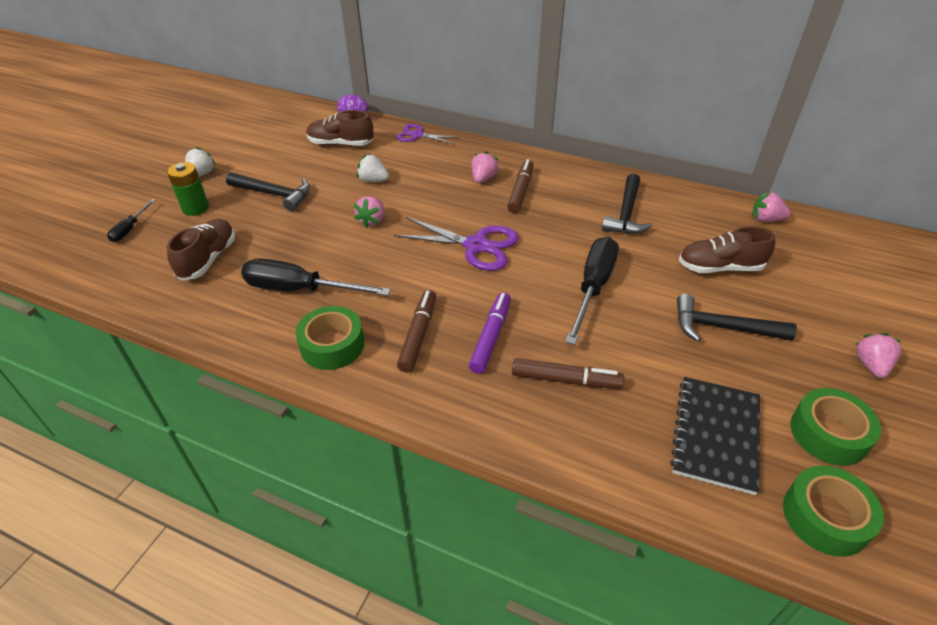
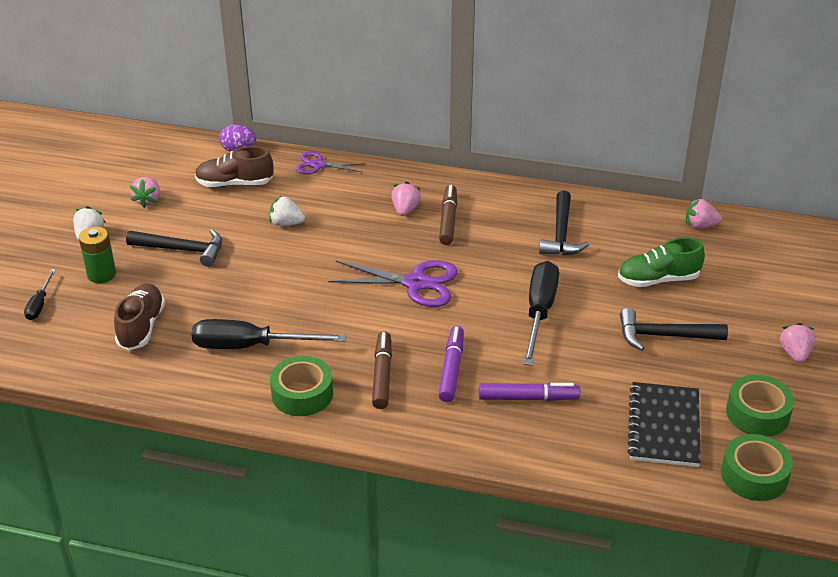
camera: 10 degrees left, 5 degrees down
(372, 220) = (300, 268): pink strawberry -> pink strawberry (148, 201)
(565, 380) = (528, 398): brown marker -> purple marker
(720, 267) = (658, 279): brown shoe -> green shoe

